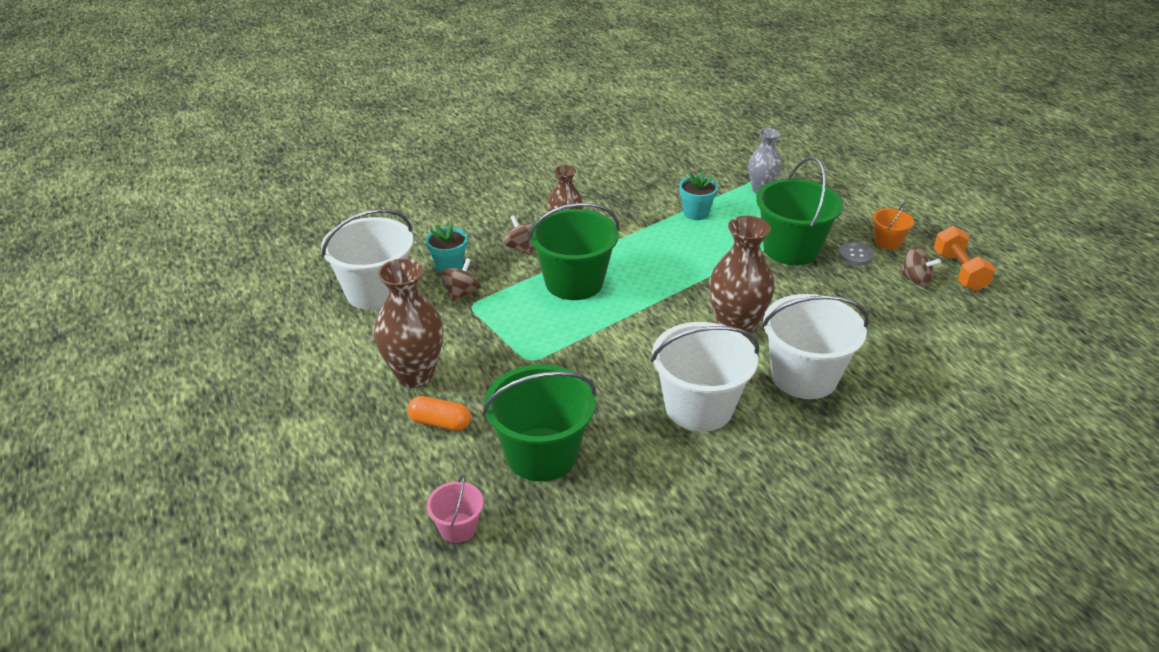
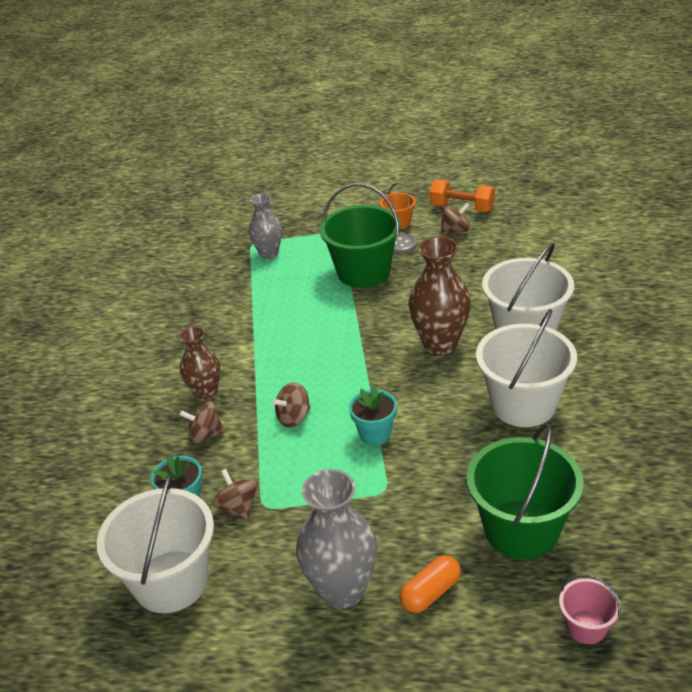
camera: 55 degrees left, 0 degrees up
(415, 375) = (342, 590): brown vase -> grey vase
(574, 282) = (294, 417): green bucket -> brown spinning top
(696, 213) = (264, 302): turquoise flower pot -> turquoise flower pot (375, 434)

